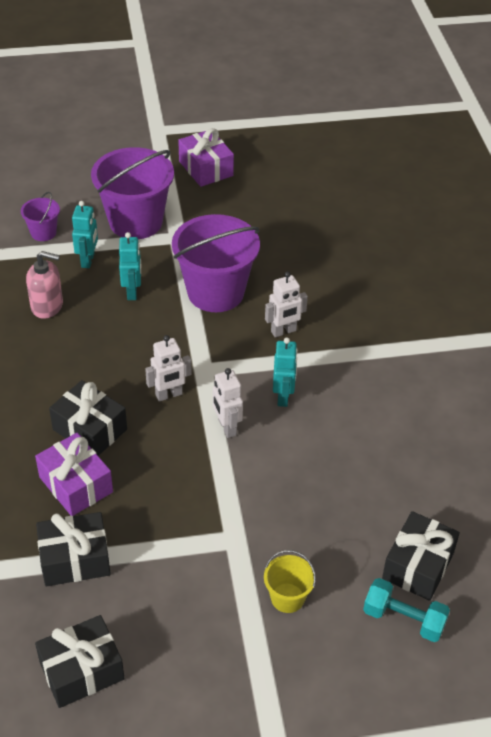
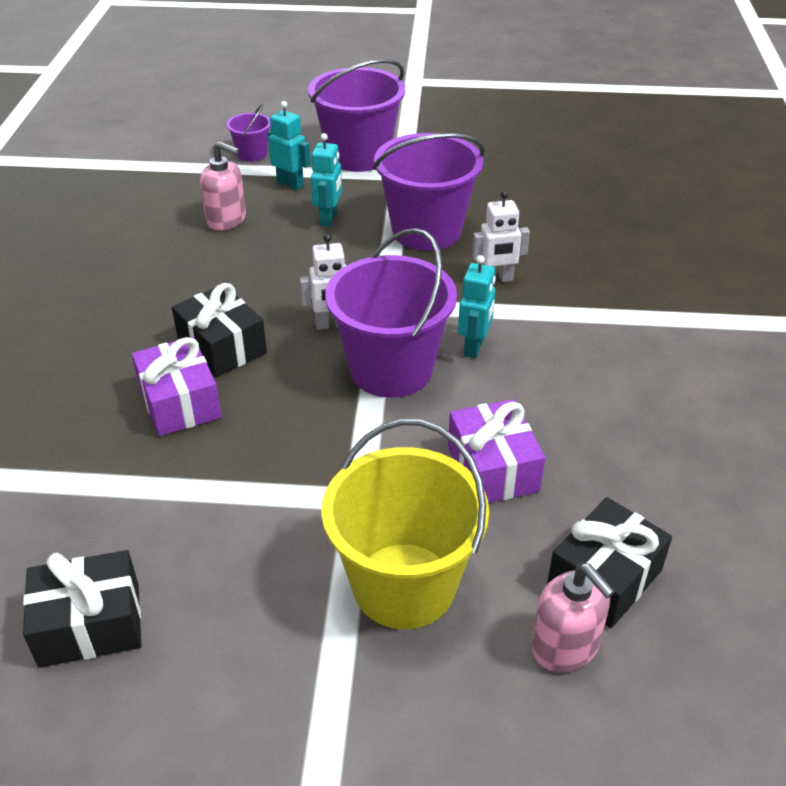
camera: 15 degrees right, 5 degrees down
(75, 559) = (141, 486): black gift -> none
(88, 260) = (290, 184): turquoise robot -> turquoise robot turned 75 degrees counterclockwise
(206, 168) = (455, 118): purple gift -> purple gift (492, 468)
(226, 427) = (391, 369): white robot -> purple bucket
(287, 598) = (404, 585): yellow bucket -> yellow bucket, size x2.11
(403, 619) = (565, 647): turquoise dumbbell -> pink soap dispenser

